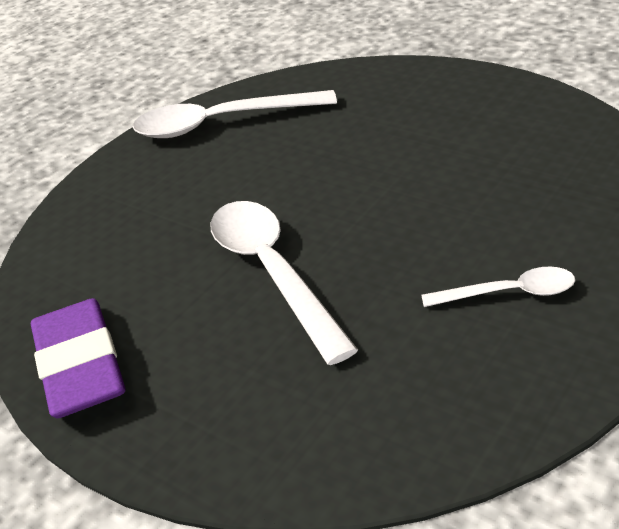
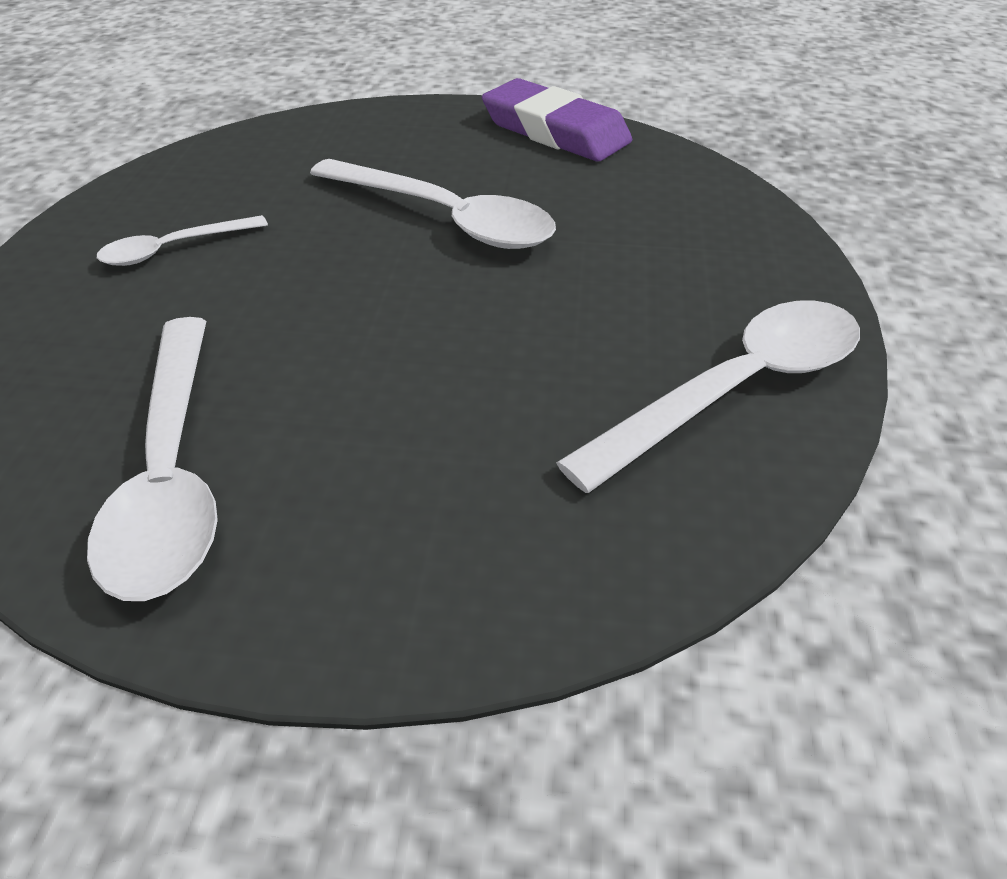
camera: 145 degrees right, 5 degrees up
(523, 135) = (171, 473): none -> white spoon

